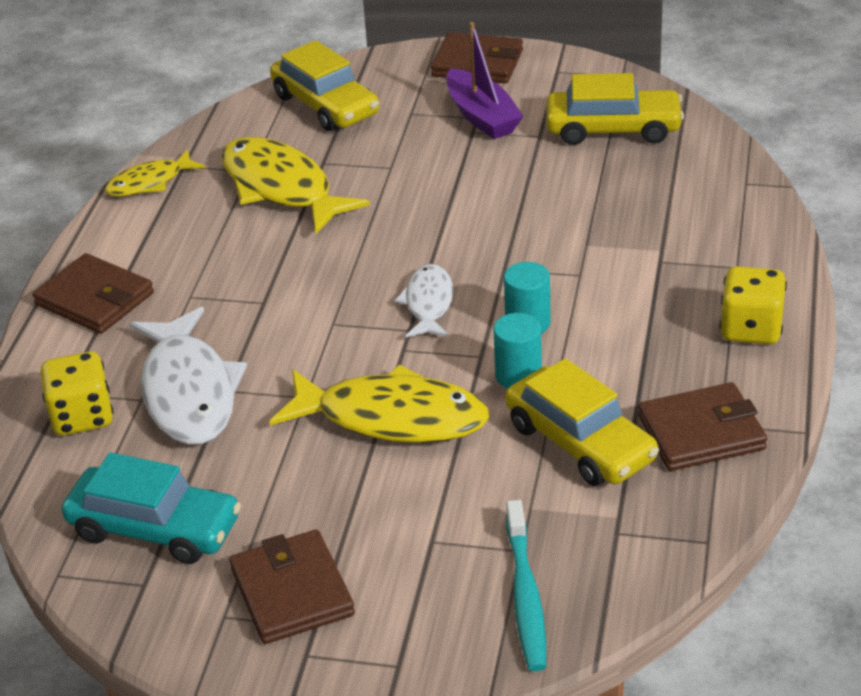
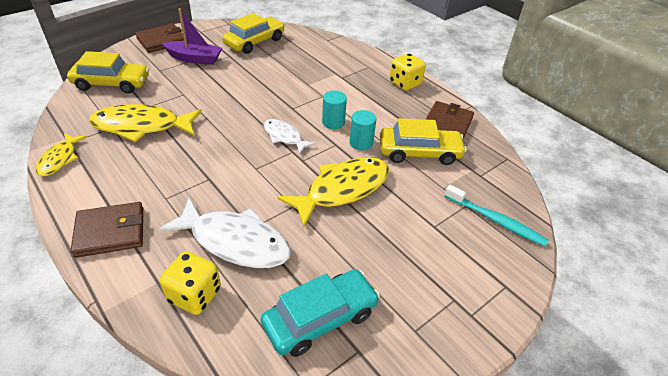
camera: 55 degrees left, 5 degrees up
(292, 592) = (423, 293): brown wallet -> none

